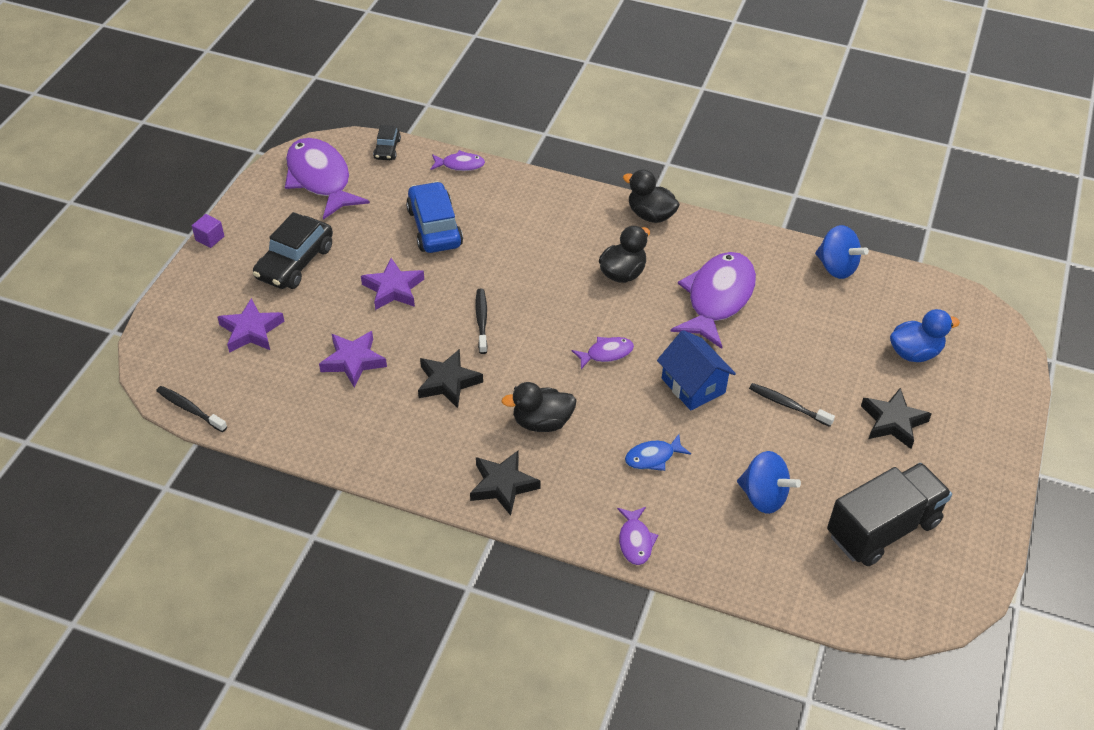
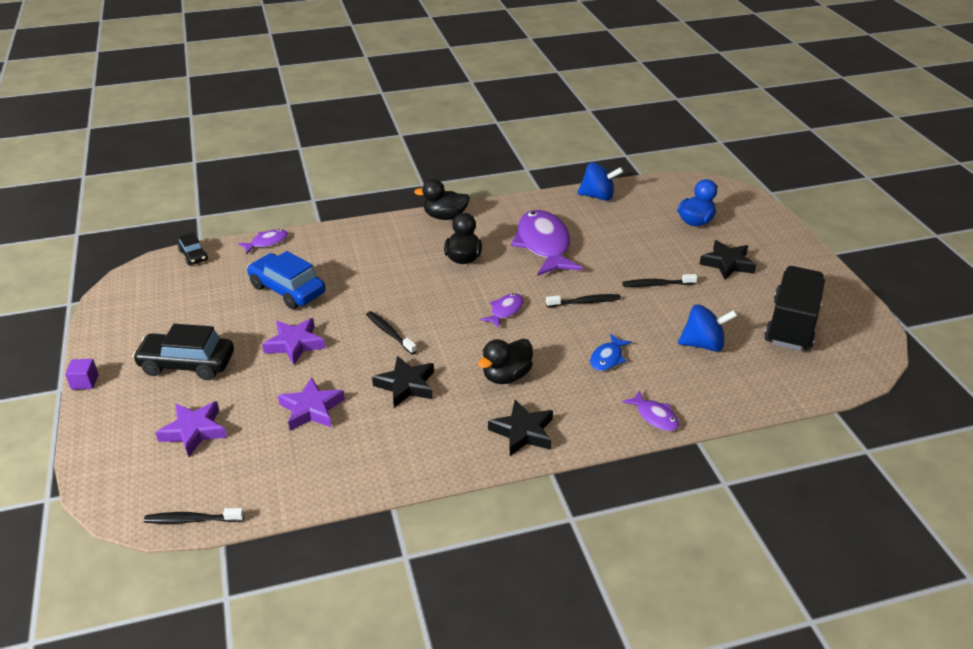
camera: 35 degrees left, 10 degrees down
(295, 262) = (187, 364): black car -> black car turned 105 degrees clockwise
(320, 179) = (153, 298): purple fish -> none
(693, 385) = (585, 302): blue house -> black toothbrush

